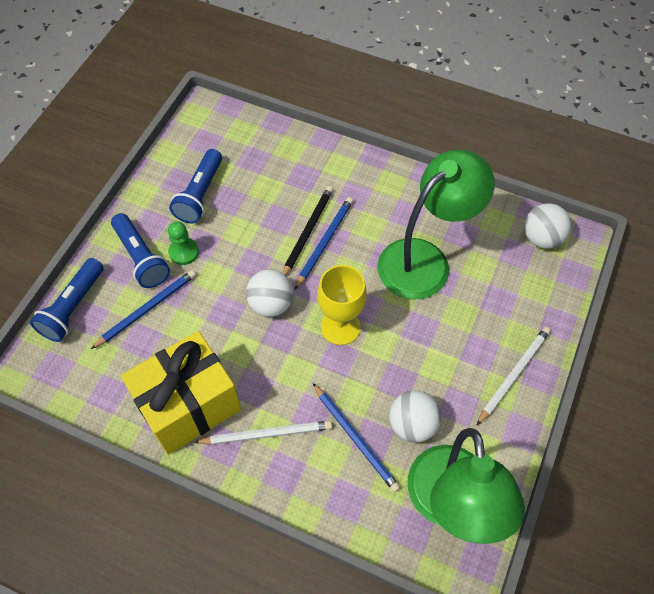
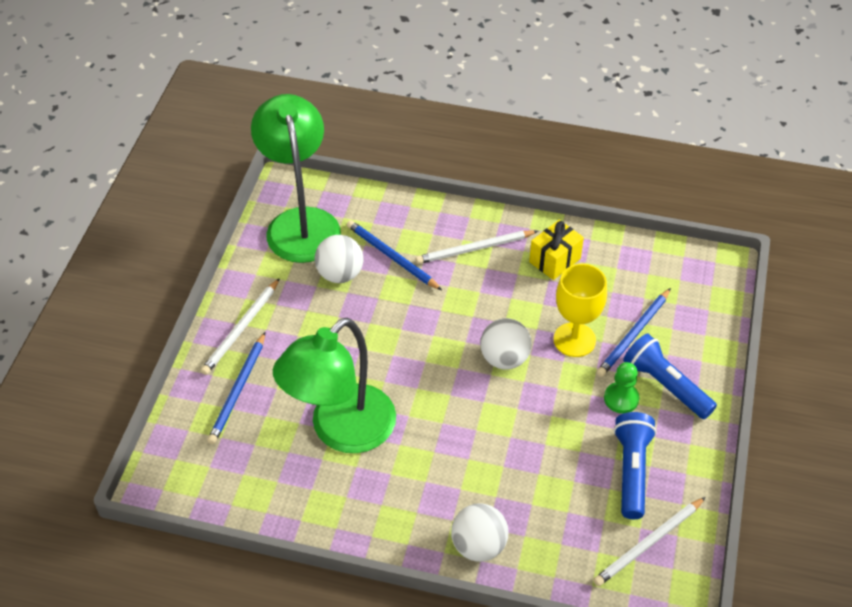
camera: 170 degrees right, 10 degrees down
(73, 307) = (711, 326): blue flashlight -> none
(188, 405) = (554, 260): yellow gift -> yellow gift, size x0.51
(210, 145) = (648, 543): none -> white pencil
(307, 232) = (485, 444): black pencil -> none
(324, 242) = (462, 434): blue pencil -> blue pencil (238, 390)
(340, 327) = (425, 347): yellow goblet -> yellow goblet (574, 340)
(541, 238) = (200, 478): white ball -> white ball (478, 546)

